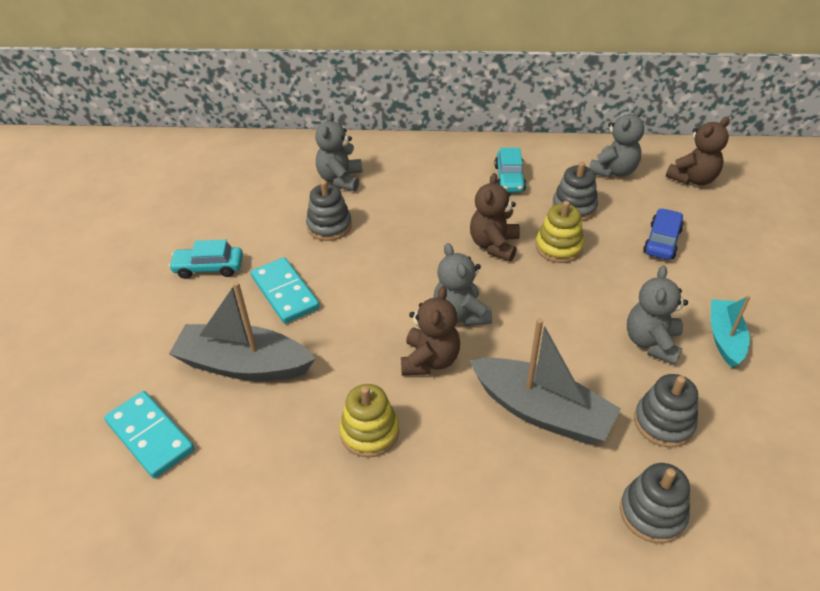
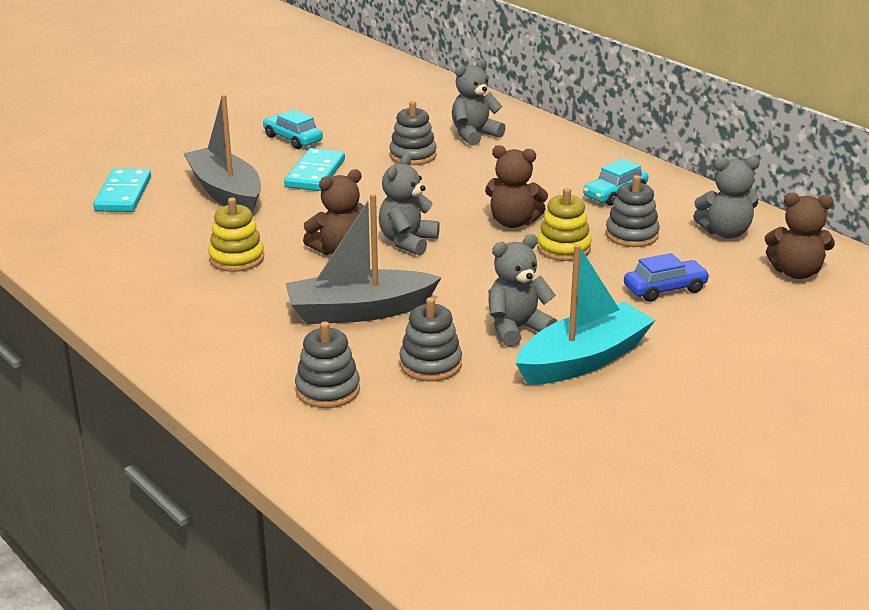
camera: 45 degrees right, 15 degrees down
(494, 245) = (513, 222): brown teddy bear -> brown teddy bear turned 135 degrees counterclockwise
(541, 411) = (359, 311): grey boat -> grey boat turned 90 degrees clockwise
(725, 338) = (583, 360): turquoise boat -> turquoise boat, size x1.66

